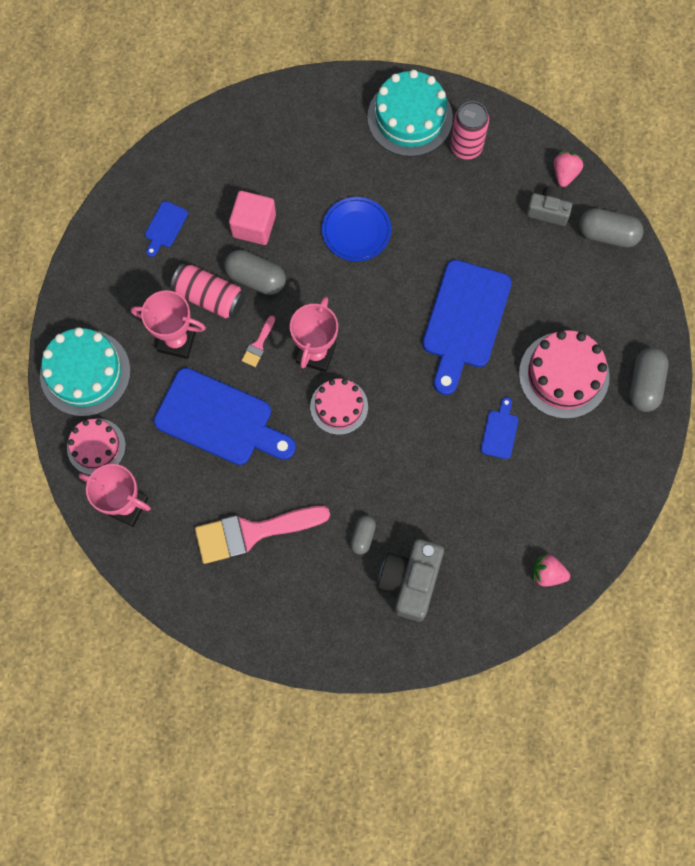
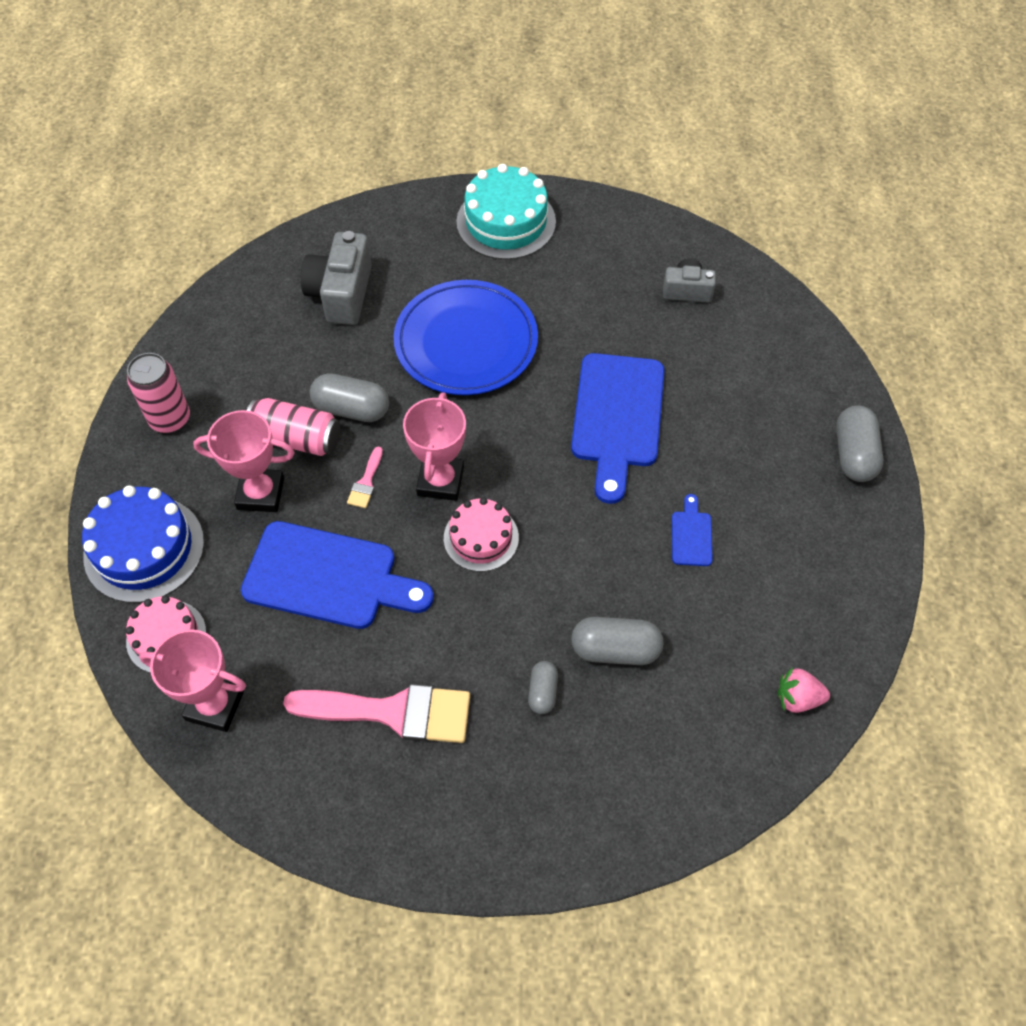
camera: 10 degrees left, 15 degrees down
(85, 373) = (144, 549): turquoise cake -> blue cake
(165, 227) = (231, 370): blue cutting board -> none
(252, 532) = (393, 712): pink brush -> pink brush turned 150 degrees counterclockwise
(254, 225) = (341, 354): pink cube -> none
(356, 230) = (466, 342): blue plate -> blue plate, size x1.70
(410, 581) = (618, 739): grey camera -> grey camera (341, 293)
(466, 147) = (577, 241): pink can -> pink can (170, 419)
(564, 375) = (753, 459): pink cake -> none
(565, 173) = (696, 251): pink strawberry -> none
(607, 234) = (762, 304): grey capsule -> grey capsule (615, 649)

